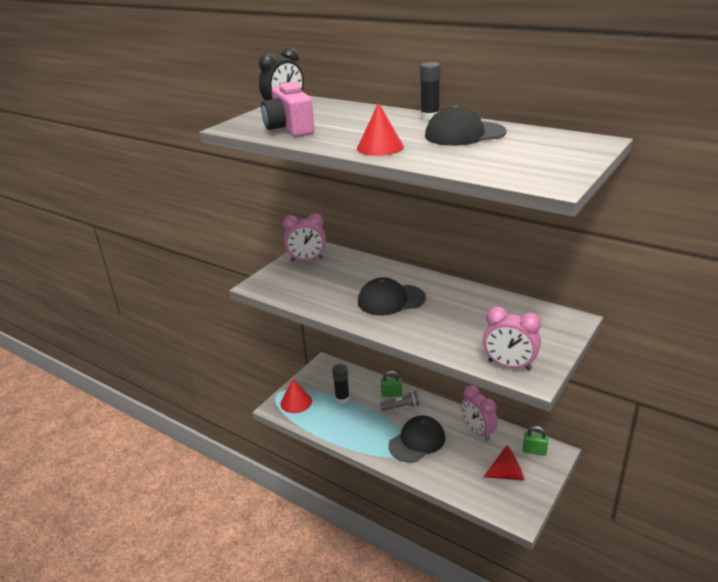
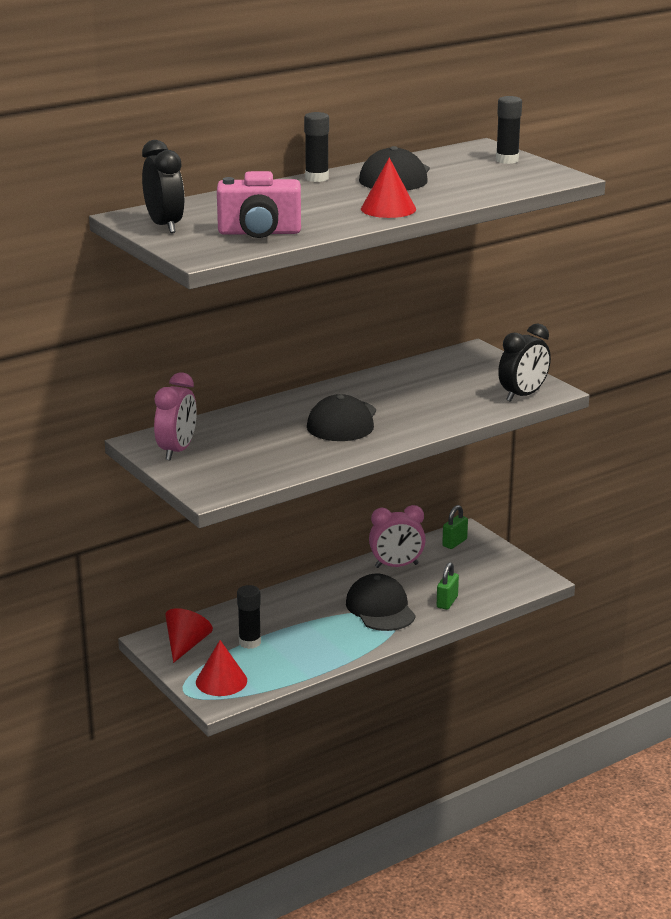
camera: 70 degrees left, 5 degrees down
(391, 394) = (275, 604): green padlock -> green padlock (447, 602)
(401, 407) = (308, 603): grey flashlight -> none
(507, 474) = (477, 568): red cone -> red cone (186, 645)
(509, 365) = (523, 395): pink clock -> black clock
(571, 156) = (507, 160): none -> black glue stick

